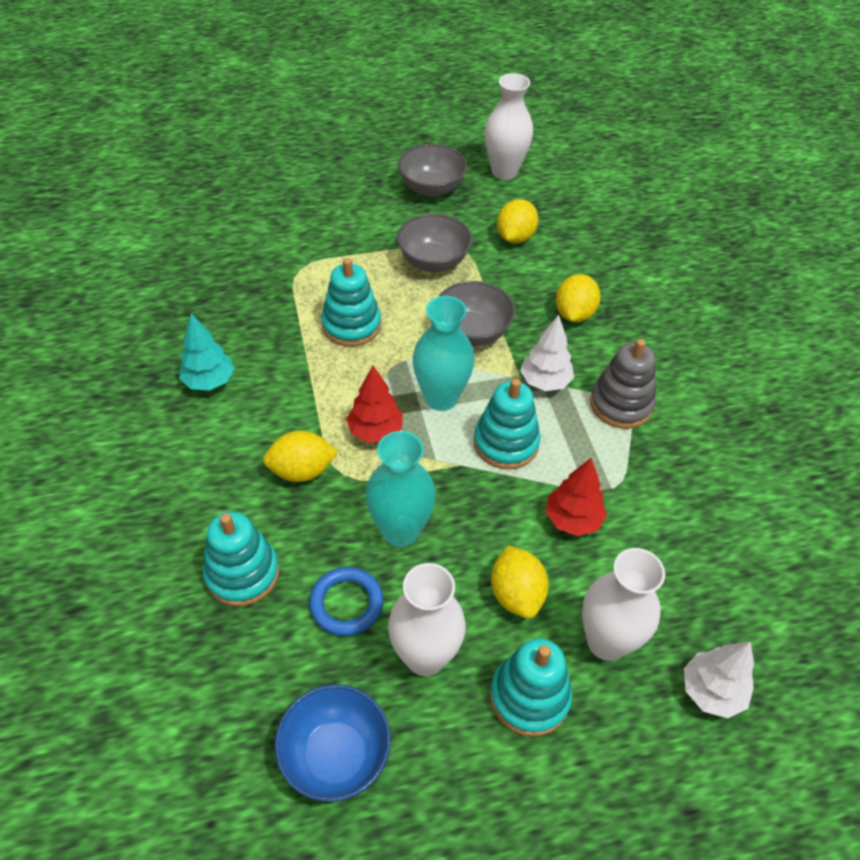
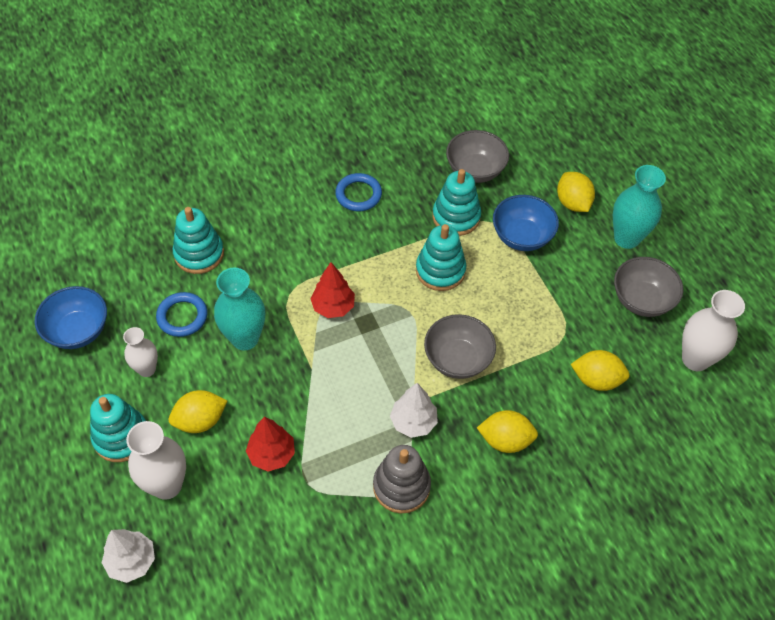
camera: 80 degrees right, 5 degrees up
(209, 381) = (358, 194): turquoise tree -> blue ring
(302, 471) = (287, 268): yellow lemon -> yellow lemon (572, 203)
(327, 252) = (522, 236): none -> blue bowl
(425, 656) = (147, 369): white vase -> white vase, size x0.62
(433, 261) = (538, 317): grey bowl -> grey bowl (475, 170)
(441, 398) = (376, 346): turquoise vase -> turquoise vase (626, 238)
(506, 443) = (339, 399): turquoise stacking toy -> turquoise stacking toy (456, 217)

